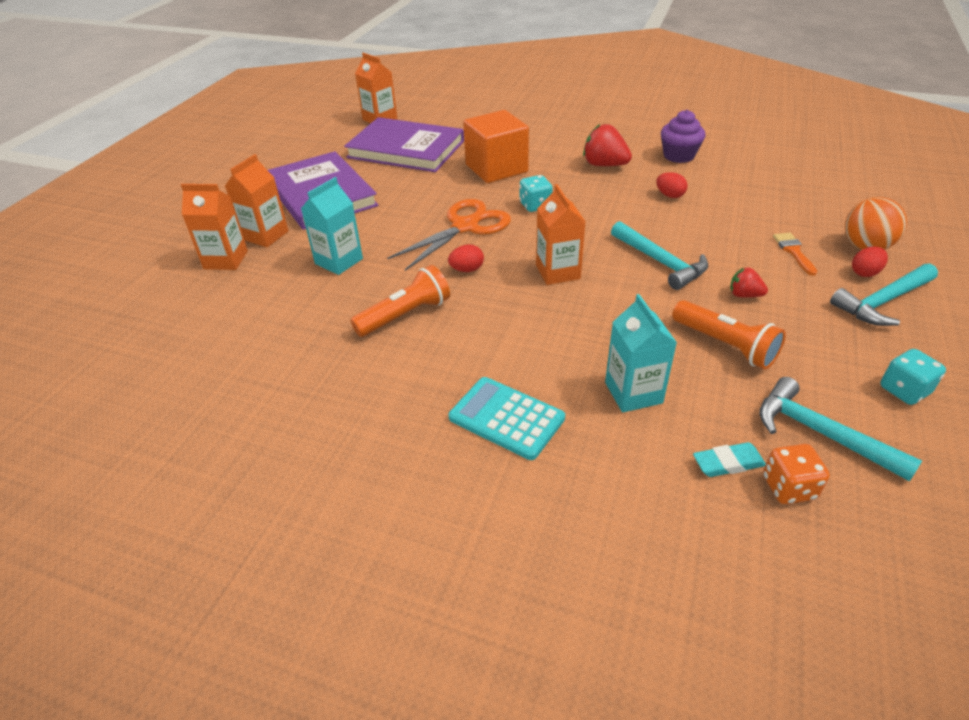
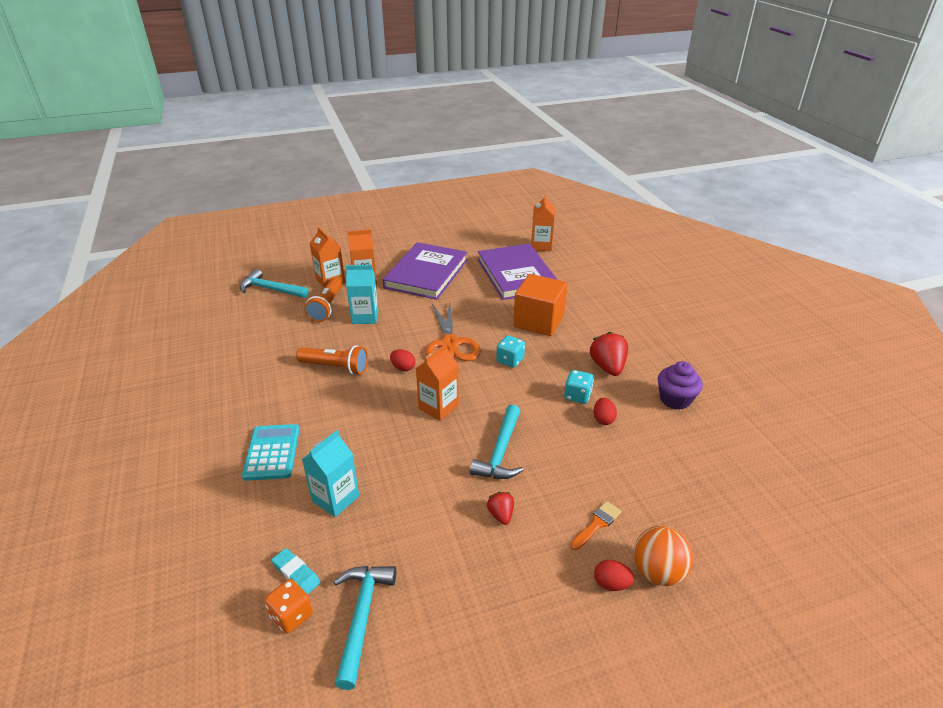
camera: 50 degrees right, 5 degrees down
(465, 227) = (450, 343): orange scissors -> orange scissors turned 75 degrees clockwise
(725, 345) = (425, 526): orange flashlight -> orange flashlight (326, 307)
(882, 302) = (575, 609): turquoise hammer -> turquoise hammer (271, 289)
(904, 390) = (454, 658): turquoise dice -> turquoise dice (577, 396)

